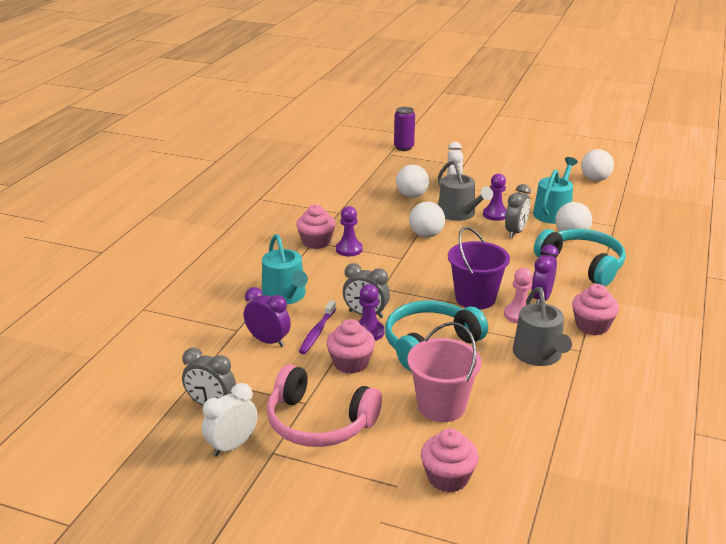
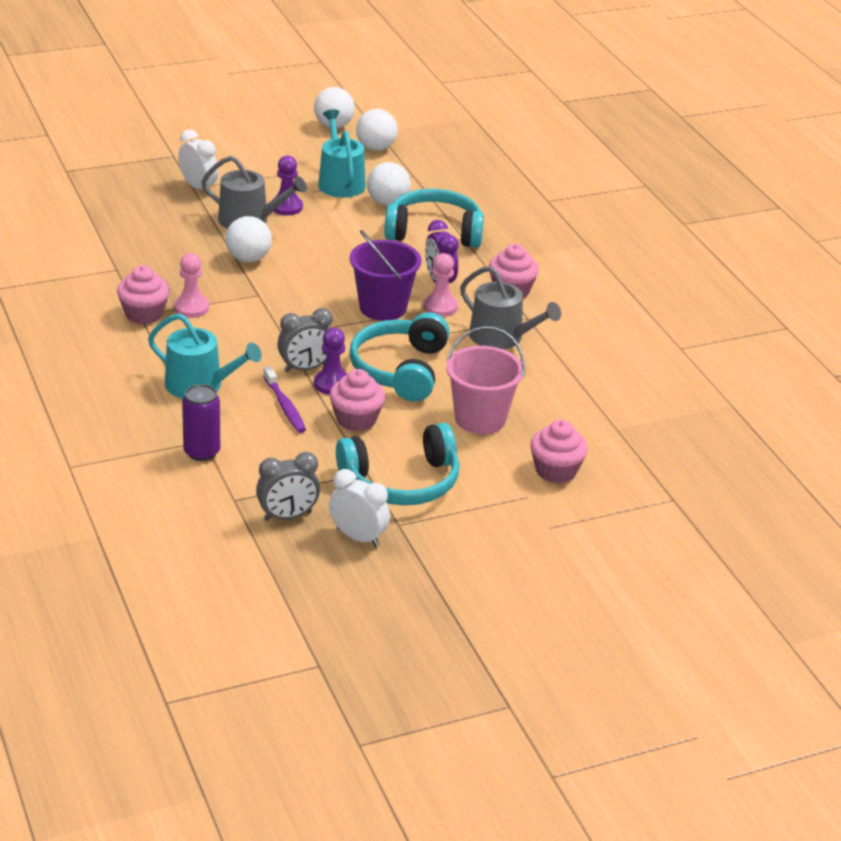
camera: 45 degrees left, 5 degrees up
(232, 446) = (358, 537): white clock -> white clock turned 120 degrees clockwise
(268, 341) = (251, 436): purple clock -> none
(319, 422) = (401, 482): pink headphones -> turquoise headphones
(349, 249) = (191, 308): purple pawn -> pink pawn
(404, 147) = (72, 155): purple can -> purple can (202, 452)
(412, 196) = (169, 217): white ball -> white ball (375, 148)
(515, 232) = (331, 220): grey clock -> none

